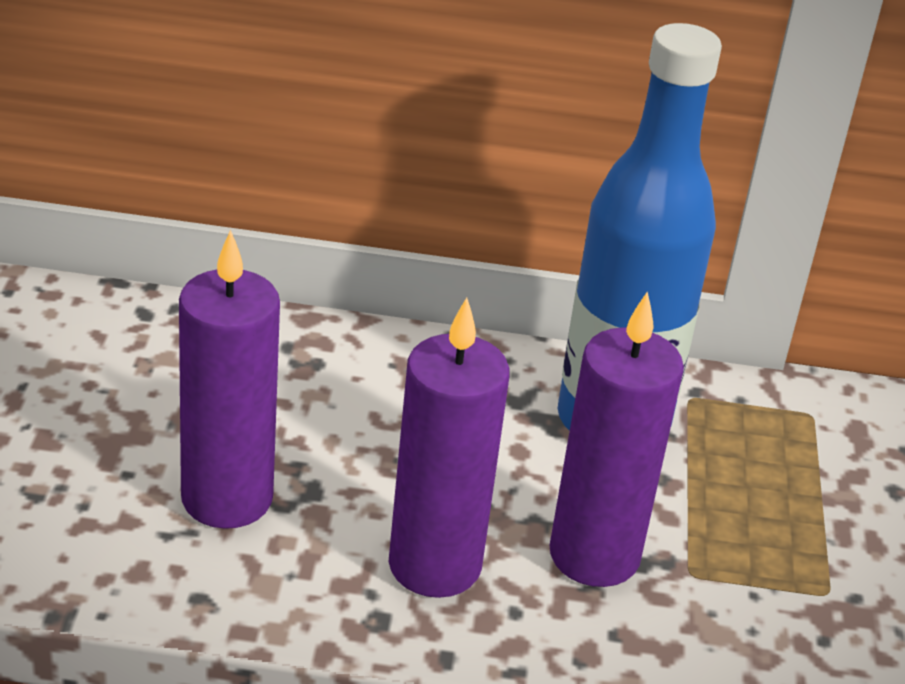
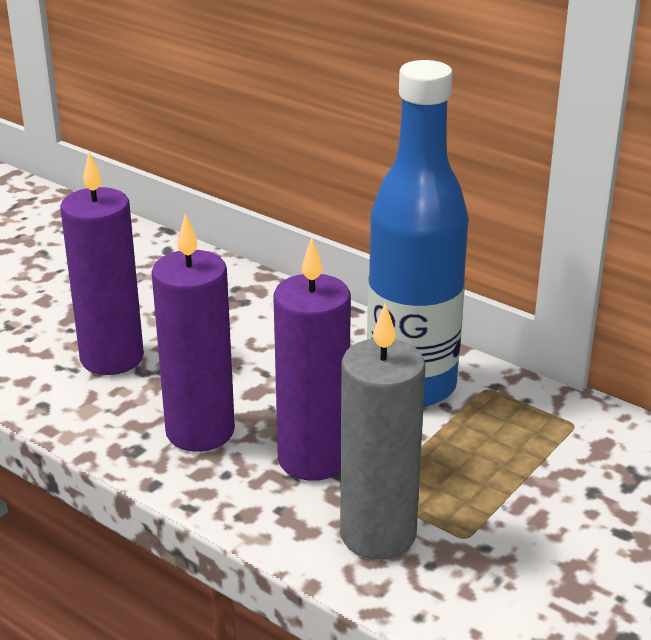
camera: 35 degrees right, 5 degrees down
(744, 624) = (378, 534): none -> grey candle

